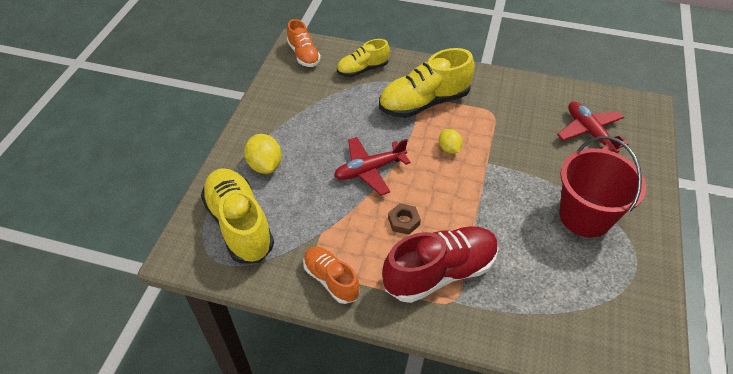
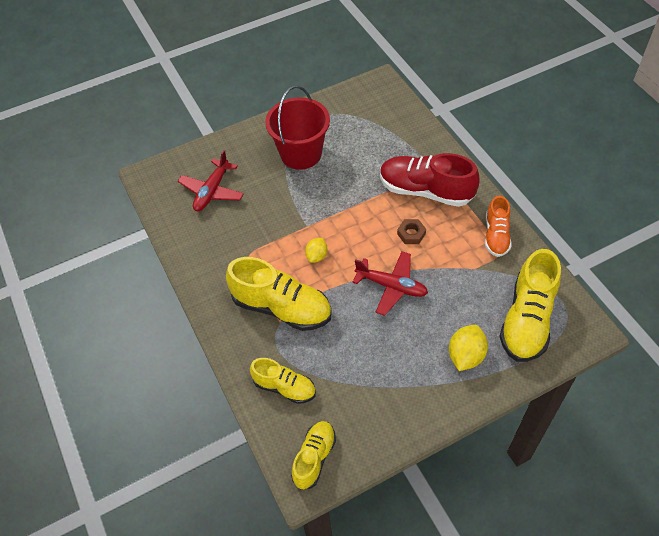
camera: 130 degrees left, 5 degrees up
(303, 55) = (314, 458): orange shoe -> yellow shoe

